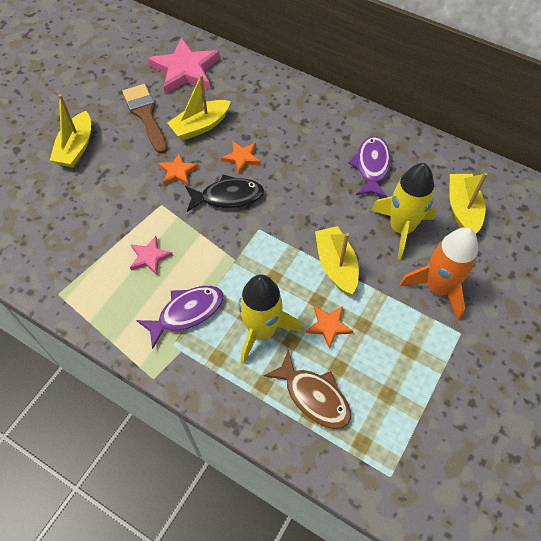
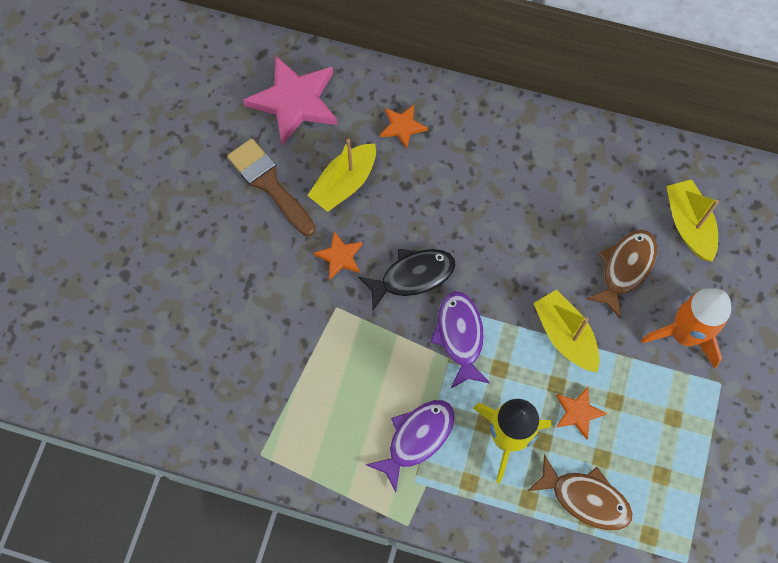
camera: 15 degrees left, 10 degrees up
(76, 148) = (200, 254): yellow boat -> none
(149, 257) = (348, 380): pink star -> none
(241, 158) = (411, 217): orange star -> orange star (402, 127)
(371, 166) = (570, 191): purple fish -> purple fish (460, 336)
(401, 228) = (625, 268): yellow rocket -> brown fish

